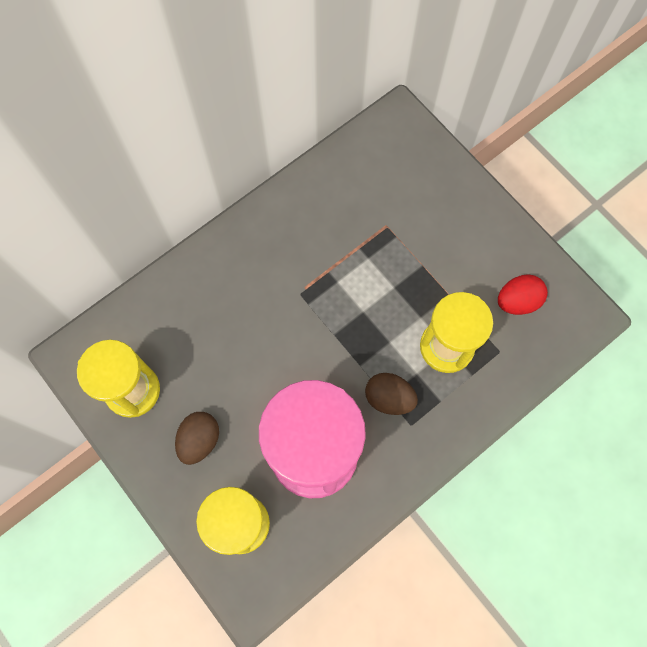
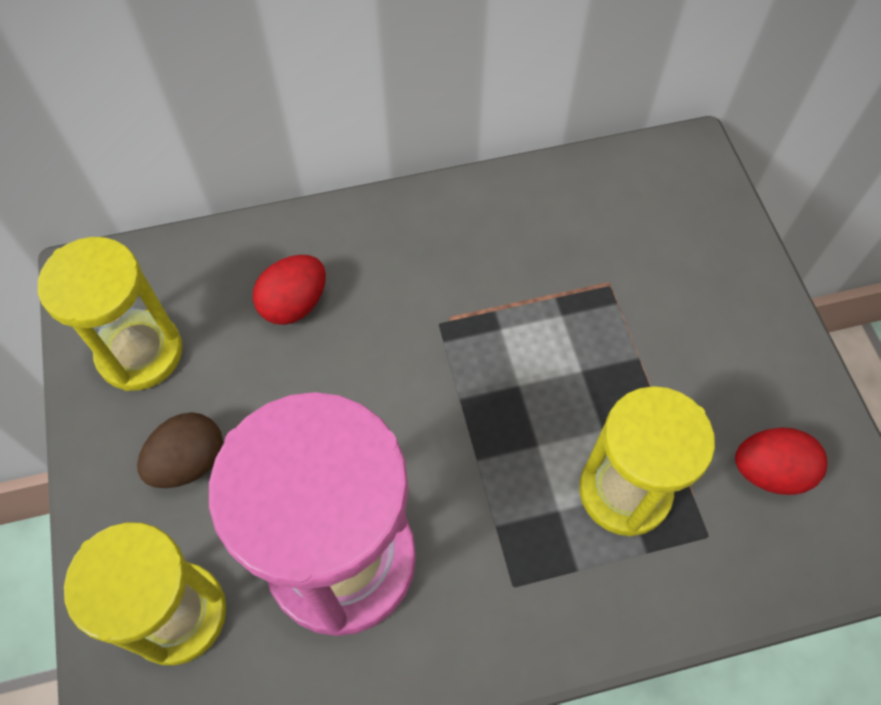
camera: 25 degrees right, 10 degrees down
(208, 319) = (294, 304): none -> red egg
(389, 398) = (498, 528): brown egg -> none

